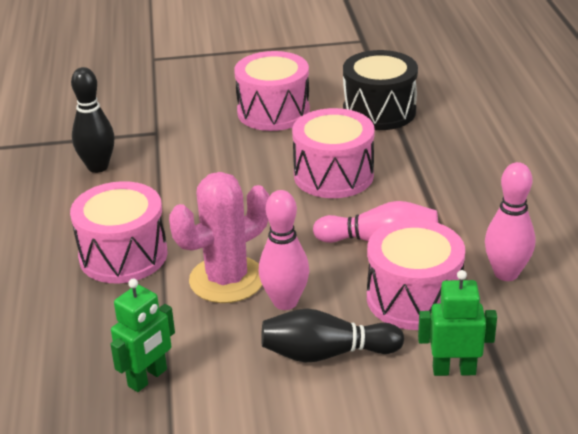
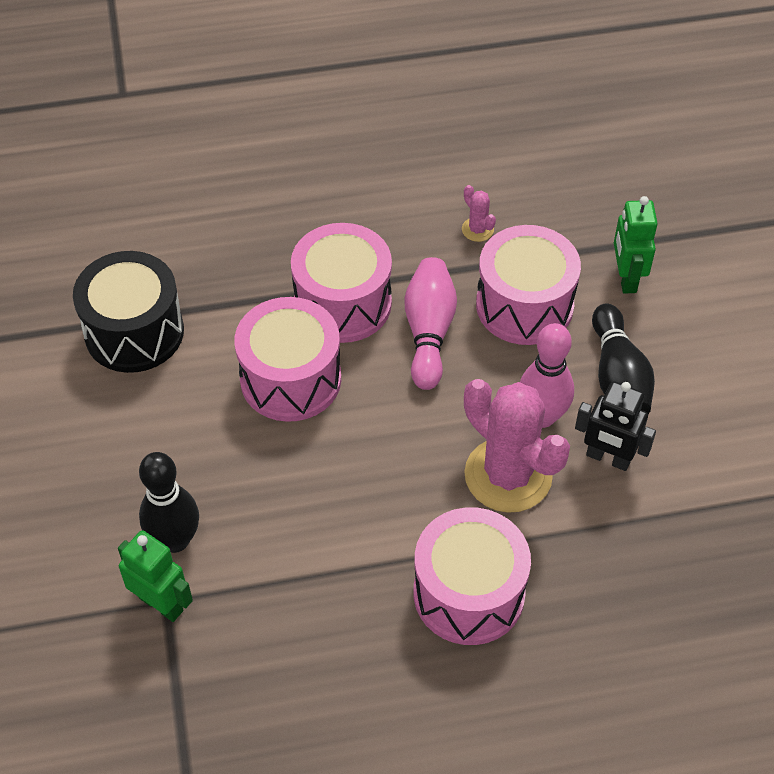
camera: 95 degrees left, 20 degrees up
(98, 167) = (259, 665): black bowling pin -> black bowling pin (175, 540)
(148, 378) = (679, 532): green robot -> green robot (161, 604)
(234, 339) = (608, 458): none -> black robot
(273, 112) = (122, 454): pink drum -> pink drum (343, 303)
(506, 273) = (477, 229): pink bowling pin -> pink cactus

